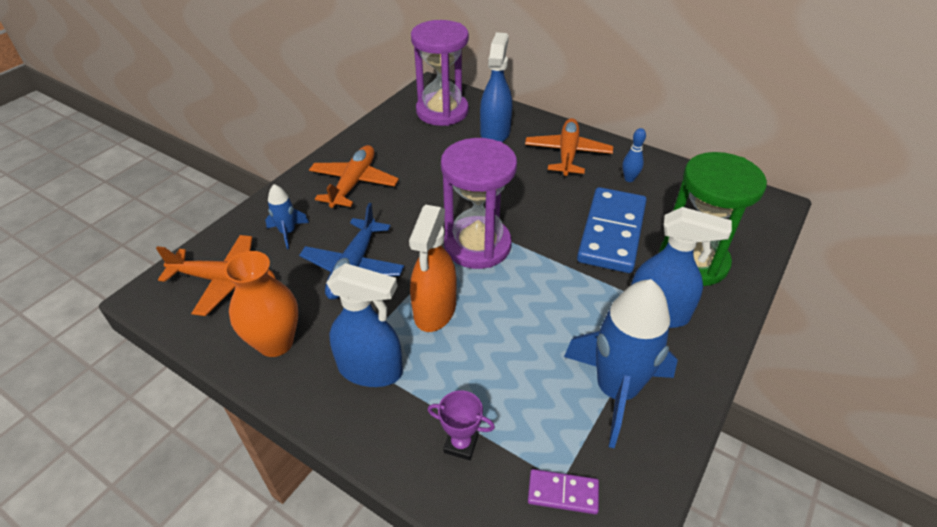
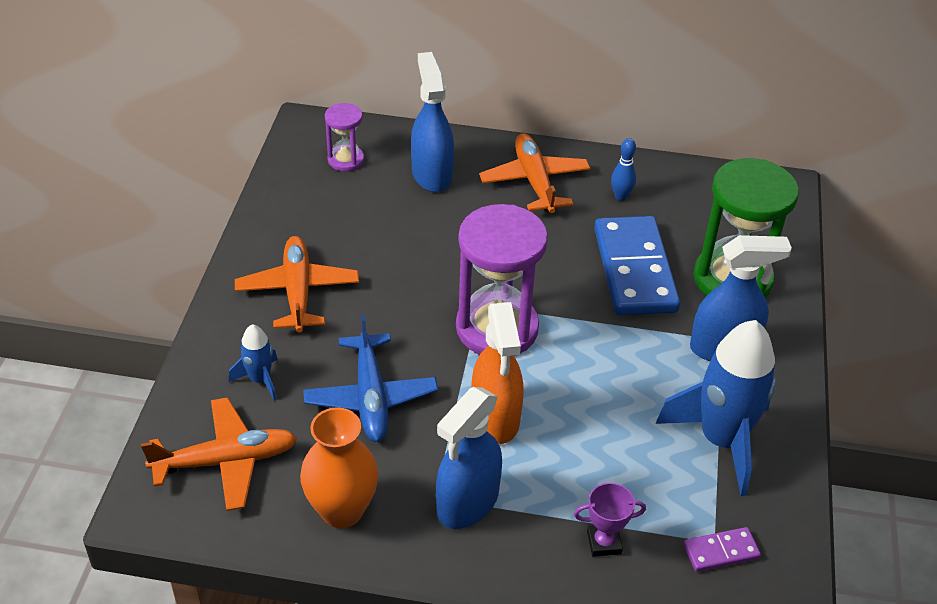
camera: 25 degrees left, 0 degrees up
(371, 369) = (467, 503): blue spray bottle -> blue spray bottle turned 135 degrees clockwise
(442, 111) = (345, 160): purple hourglass -> purple hourglass, size x0.50

